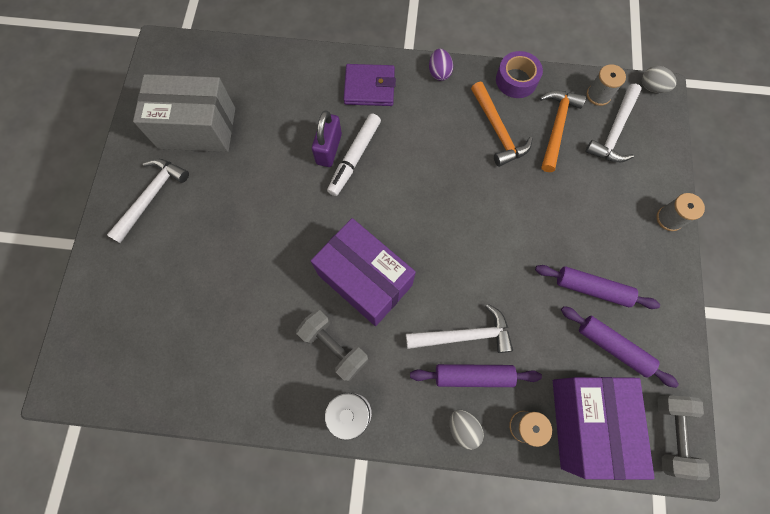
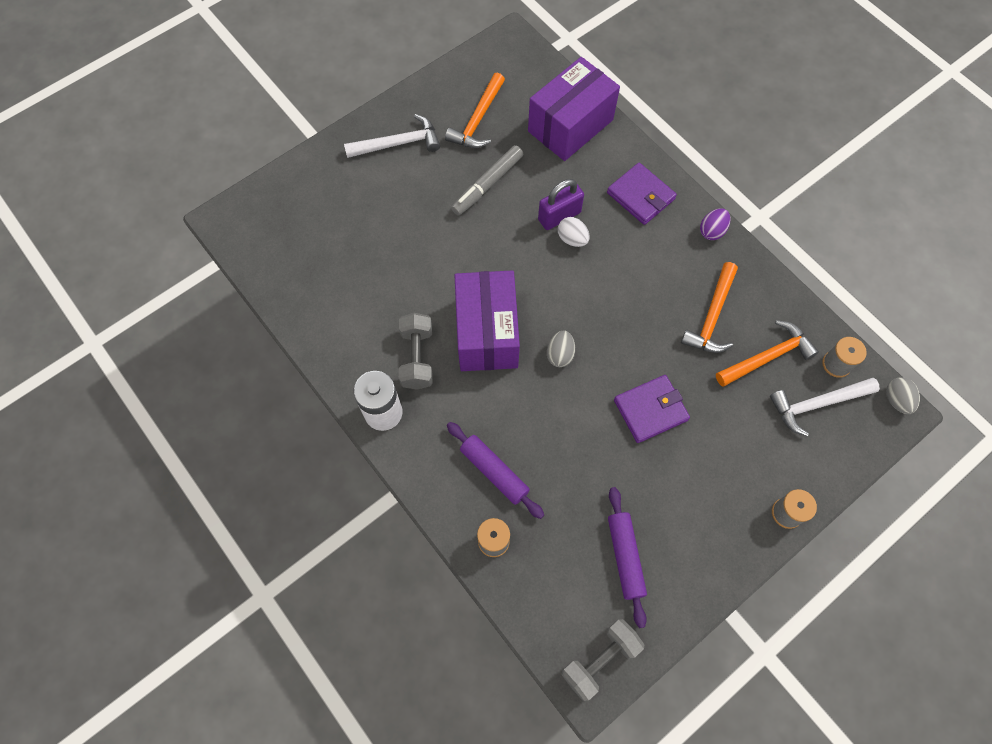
camera: 45 degrees right, 5 degrees down
(197, 128) = (478, 120): grey box -> orange hammer
(253, 170) = (487, 184): none -> grey marker
(354, 157) = (572, 239): white marker -> white egg
(463, 428) = (448, 498): grey egg -> grey egg (560, 354)
(464, 335) = (518, 438): white hammer -> none
(516, 80) = (774, 291): purple tape -> none
(525, 230) = (650, 410): none -> purple wallet
(586, 423) = (542, 586): purple box -> purple box (570, 125)
(592, 289) = (656, 501): purple rolling pin -> none

